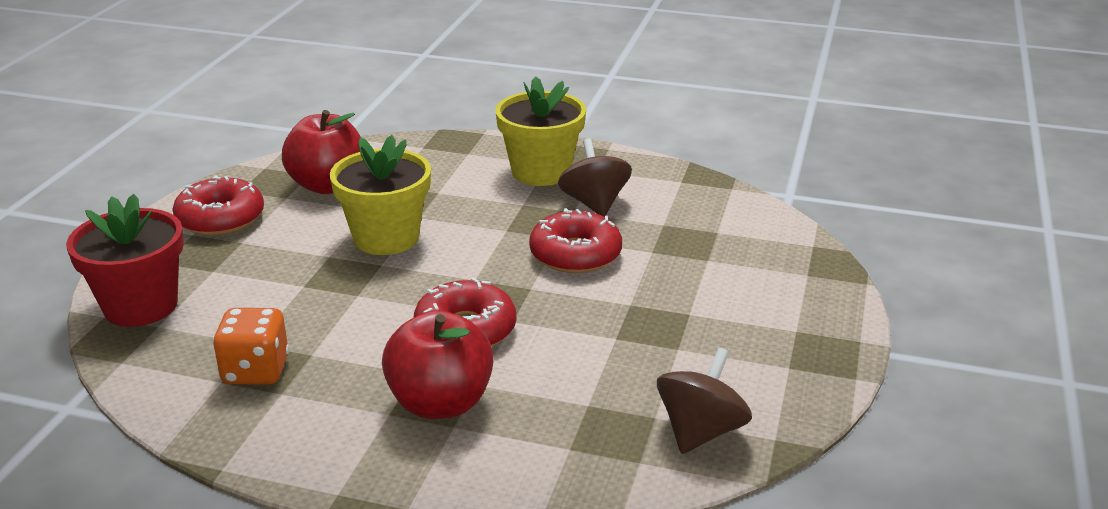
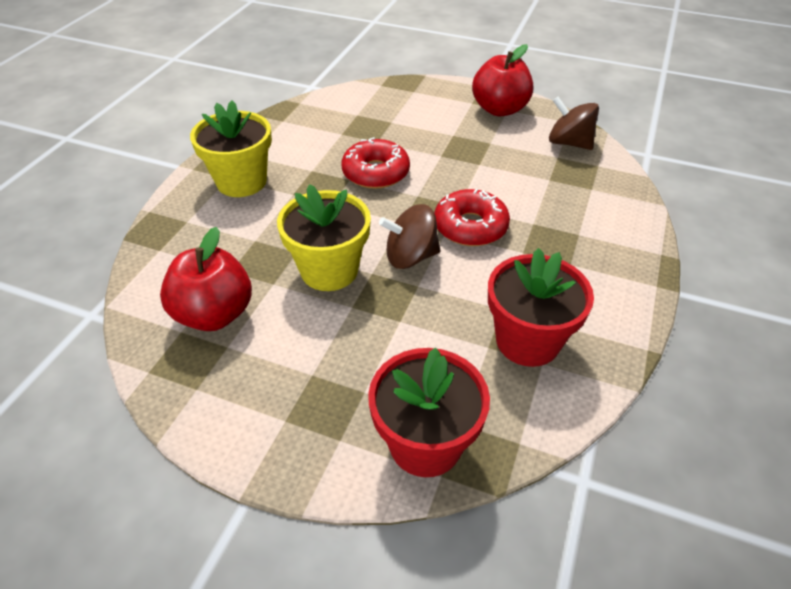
camera: 85 degrees left, 15 degrees up
(220, 218) = (258, 398): red donut -> none
(256, 371) = (527, 341): orange dice -> red flower pot
(440, 403) = (556, 239): red apple -> red apple (499, 109)
(594, 203) = (304, 159): brown spinning top -> brown spinning top (410, 257)

